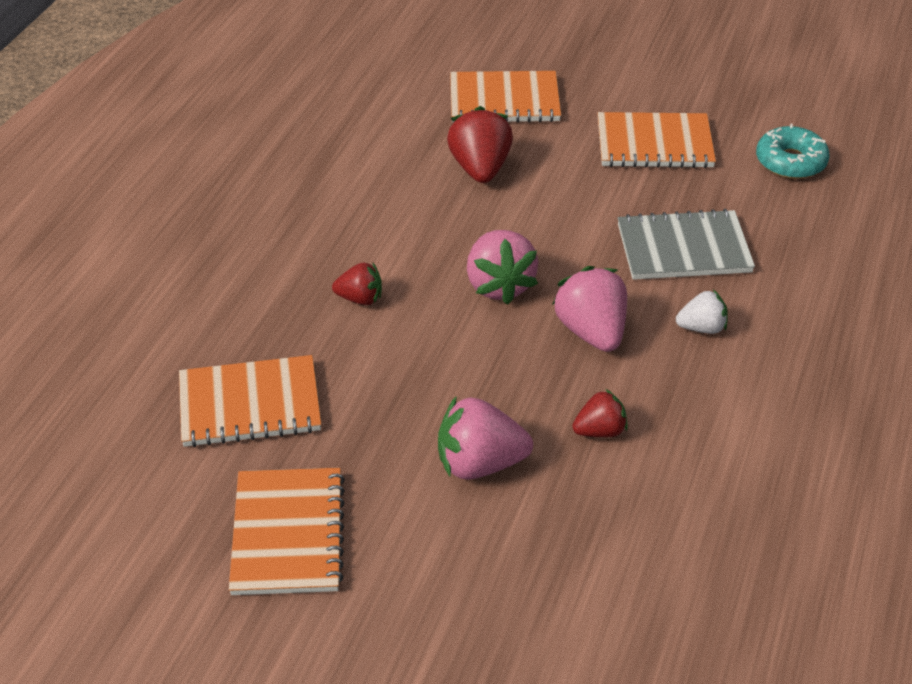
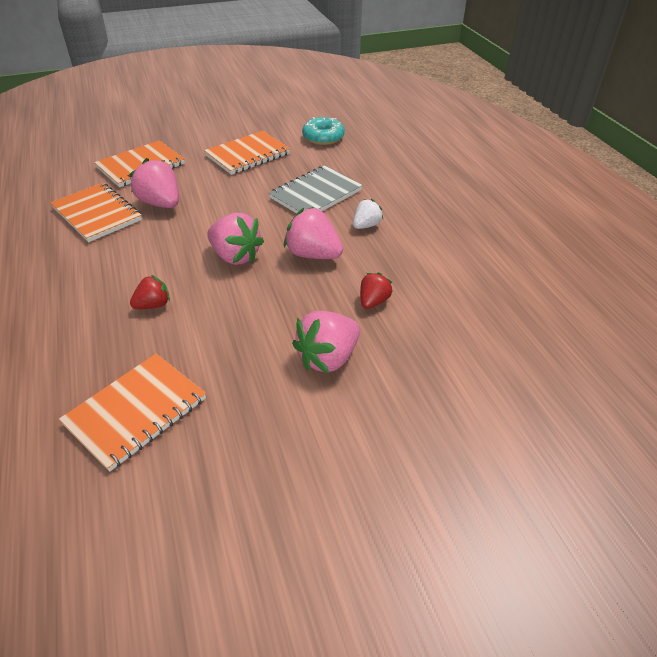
camera: 40 degrees left, 0 degrees up
(288, 534) = (250, 481): orange notebook -> orange notebook (97, 214)
(480, 169) = (161, 203): red strawberry -> pink strawberry

